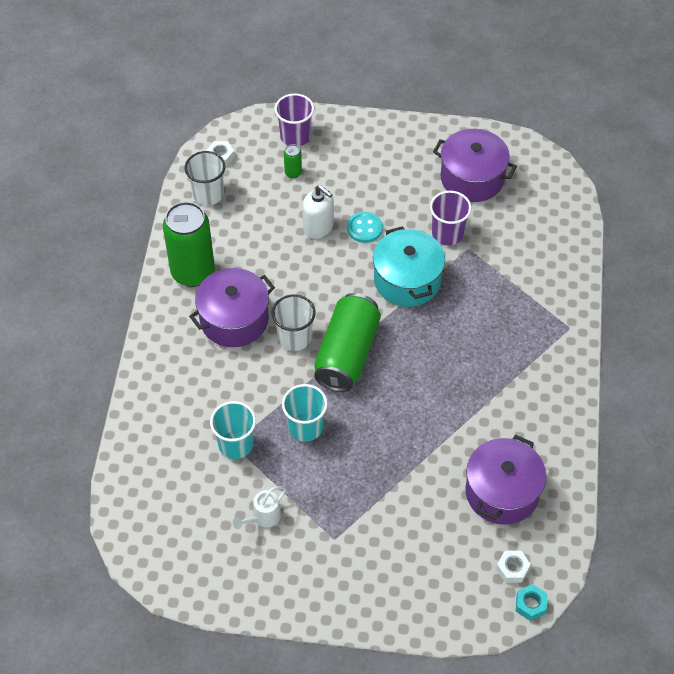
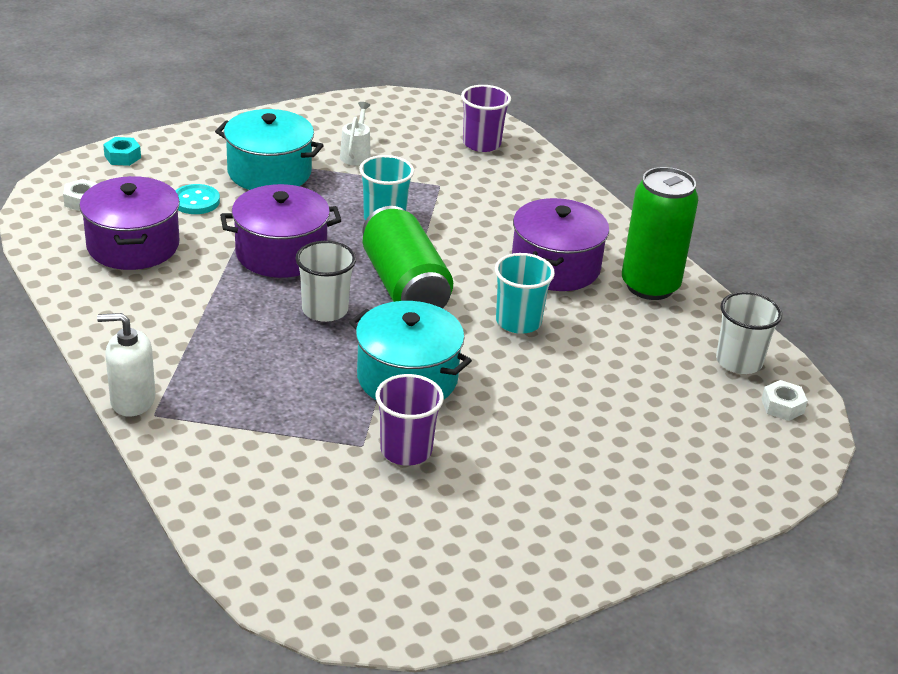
camera: 140 degrees right, 20 degrees down
(236, 444) = (437, 186): turquoise cup -> turquoise cup (518, 322)
(293, 173) = (677, 430): green can -> none
(294, 338) = (475, 277): white cup -> white cup (325, 310)
(295, 136) = (731, 475): purple cup -> purple cup (481, 144)
(318, 227) = (573, 385): white soap dispenser -> white soap dispenser (132, 400)
(347, 530) = (269, 172): none -> turquoise pot
(364, 228) = (517, 409): turquoise button -> turquoise button (196, 201)
(472, 178) = (439, 538): purple pot -> purple pot (281, 253)
(530, 604) = (47, 186): turquoise nut -> turquoise nut (122, 157)

